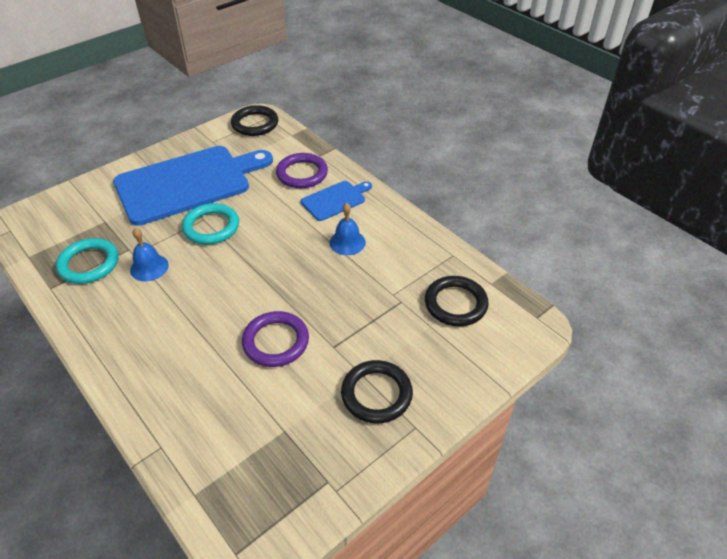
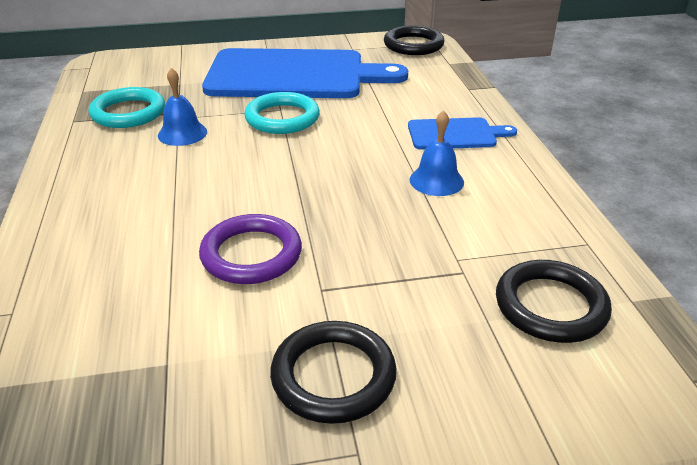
camera: 30 degrees right, 10 degrees down
(302, 174) = (432, 99): purple ring -> none

